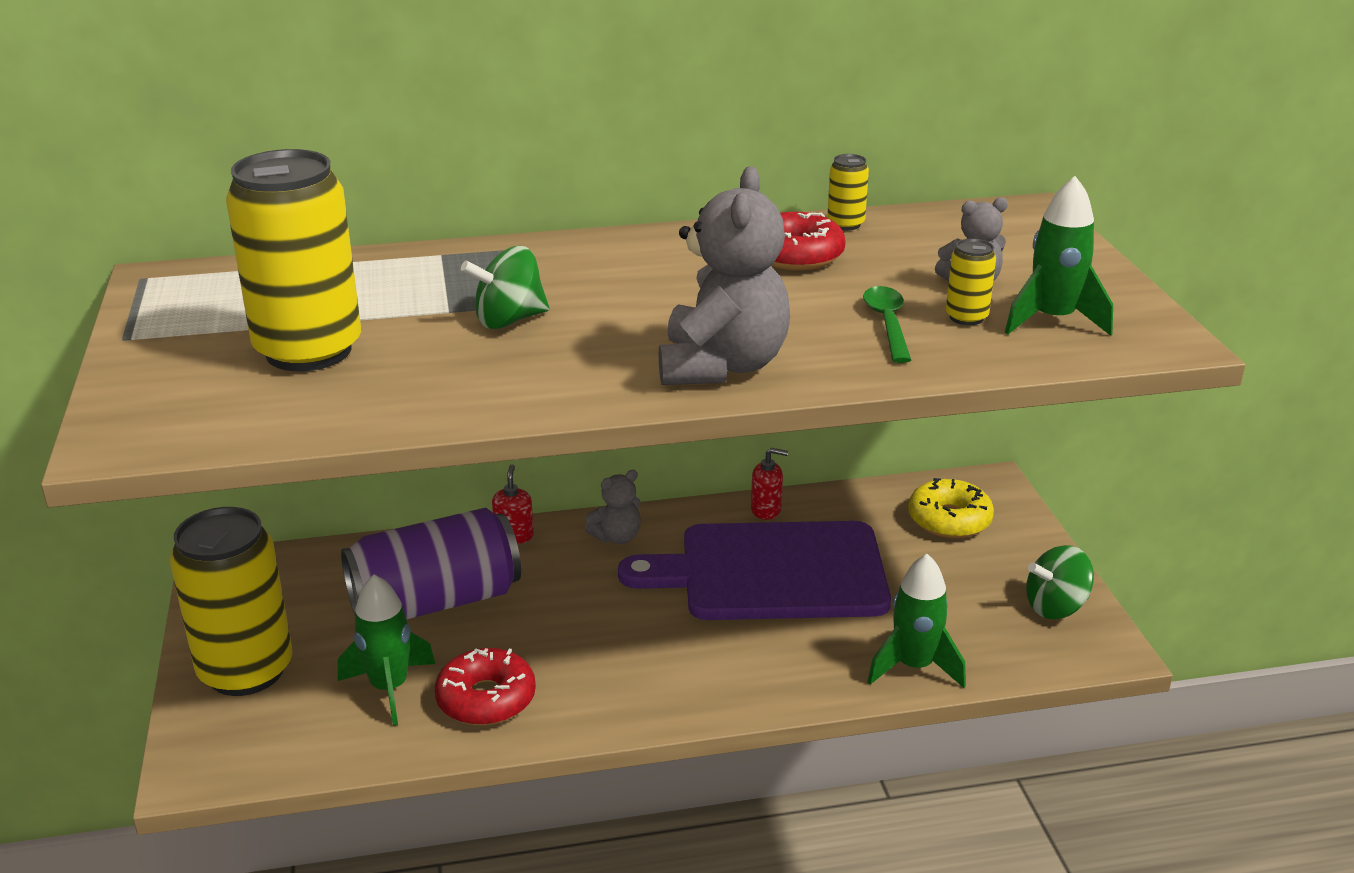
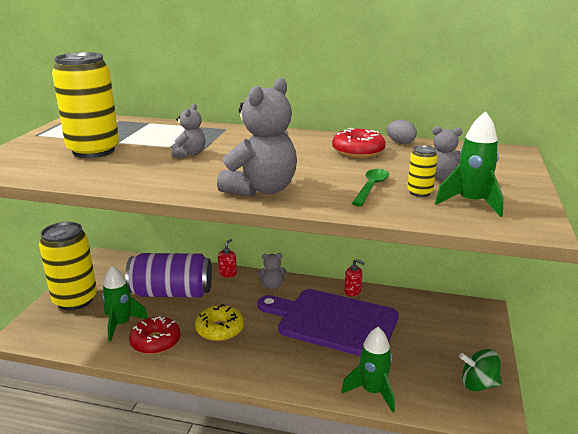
camera: 25 degrees right, 5 degrees down
(509, 320) = (189, 154): green spinning top -> grey teddy bear
(845, 224) = (400, 143): yellow can -> grey egg
(949, 520) = (447, 321): yellow donut -> yellow donut (220, 329)

